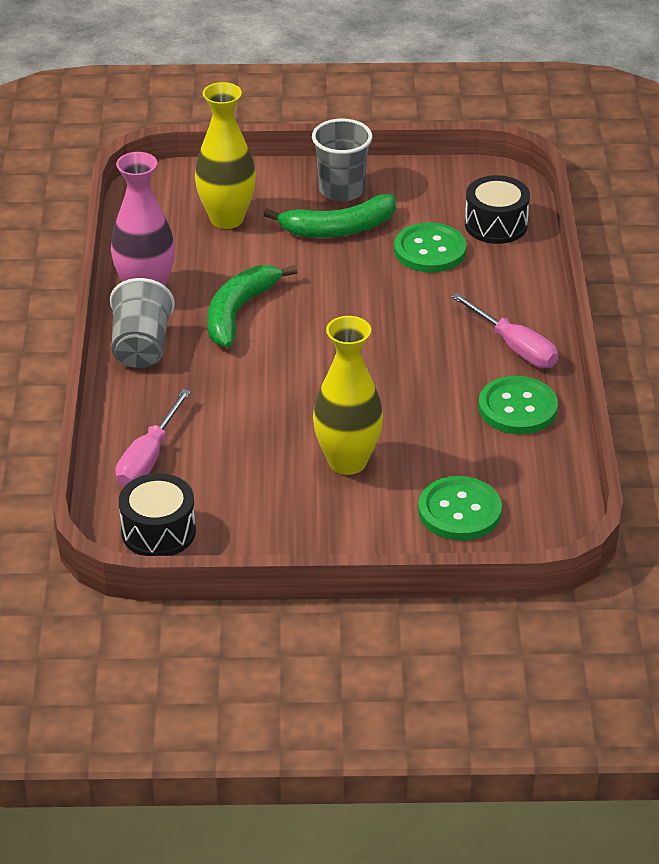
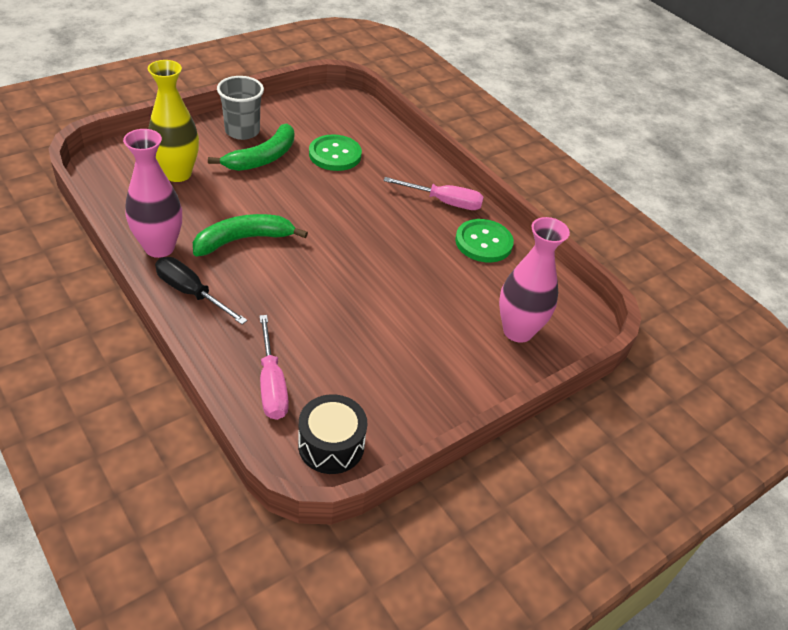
camera: 40 degrees left, 5 degrees up
(141, 347) = (191, 293): grey cup -> black screwdriver
(238, 312) = (243, 240): green banana -> green banana turned 75 degrees clockwise
(347, 461) = (415, 325): yellow vase -> none
(459, 511) = (518, 331): green button -> pink vase
(496, 225) = (360, 126): black drum -> none

